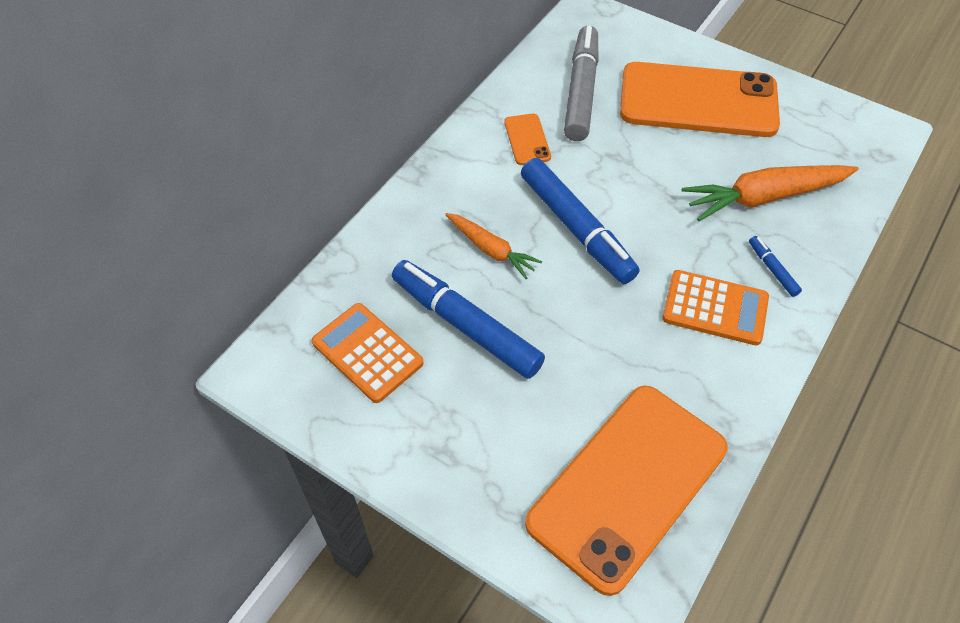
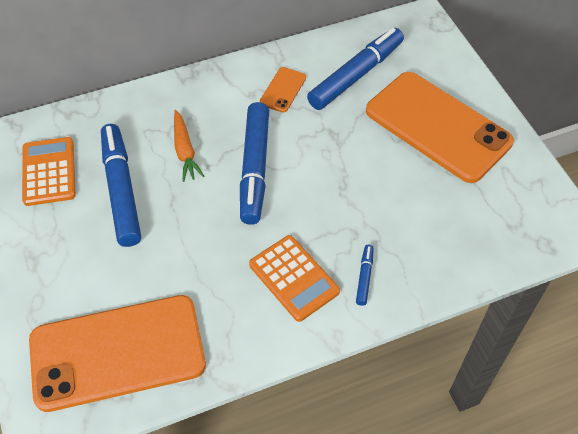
camera: 35 degrees right, 0 degrees up
(581, 91) = (356, 75): grey marker -> blue marker
(764, 197) = (414, 223): orange carrot -> none

